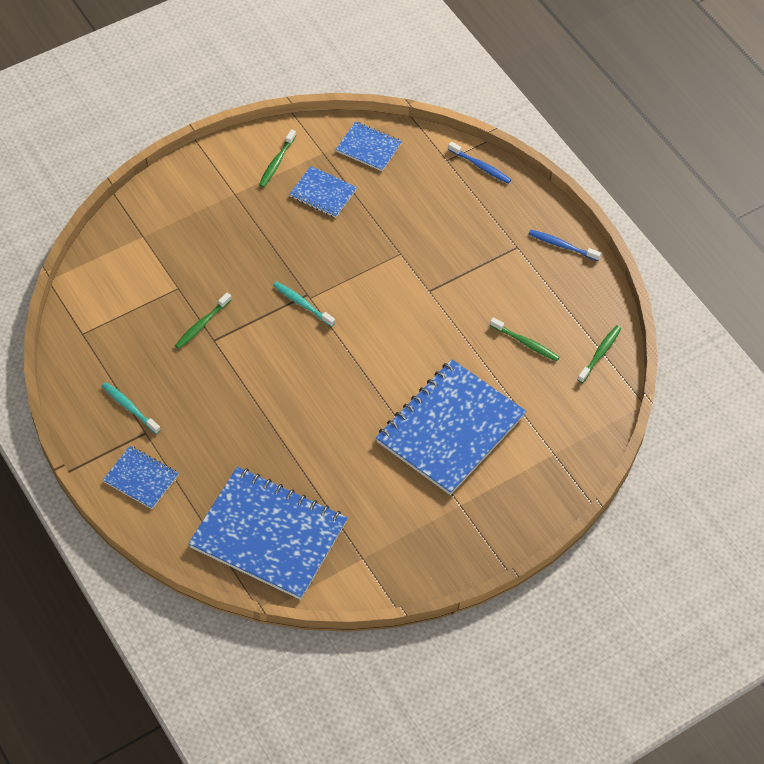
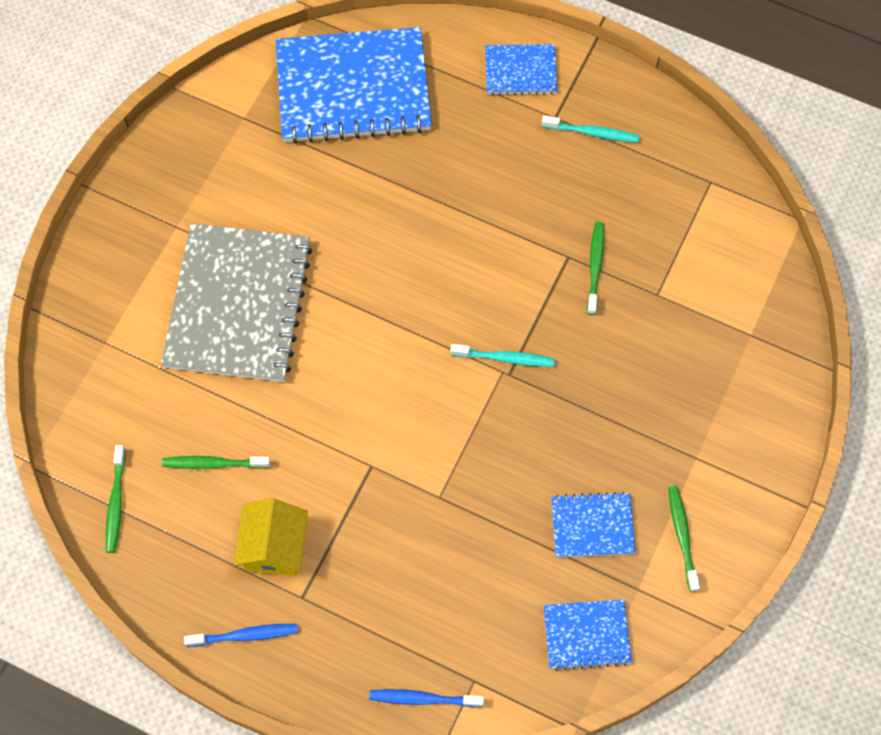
camera: 150 degrees right, 10 degrees up
(450, 429) = (238, 305): blue notebook -> grey notebook
(516, 280) = (274, 546): none -> yellow house

